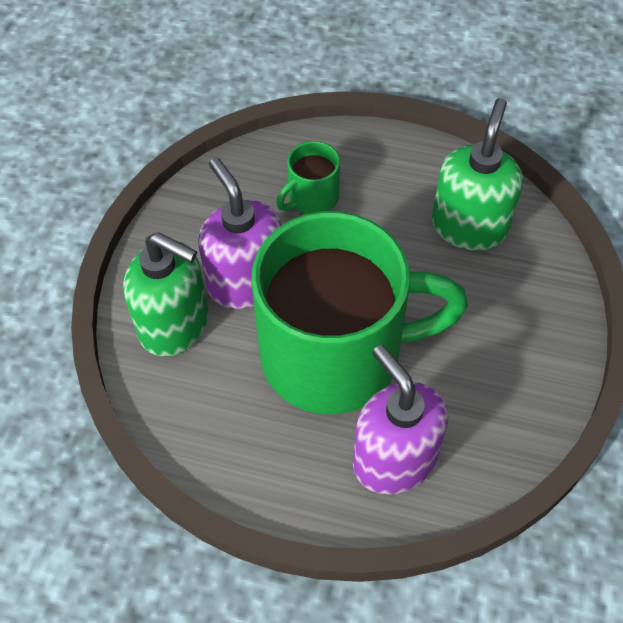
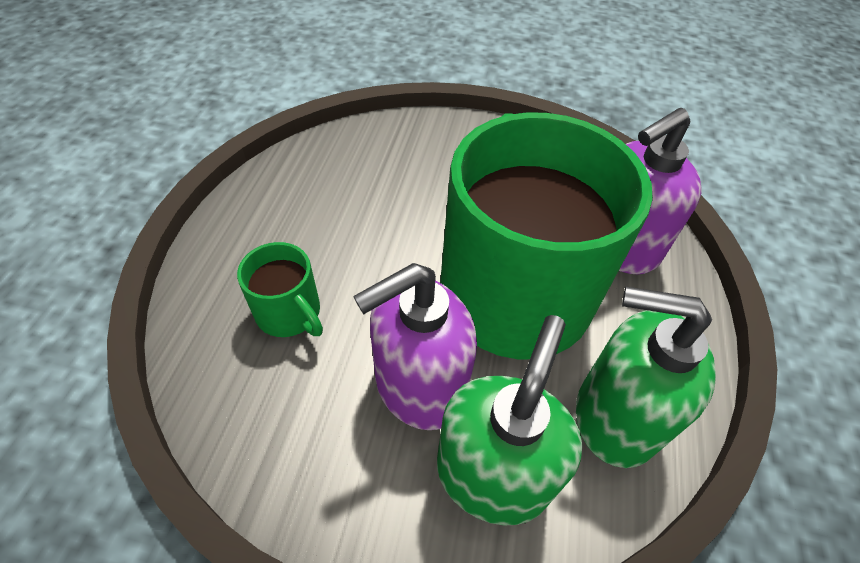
camera: 95 degrees left, 5 degrees down
(469, 226) = (349, 177): green soap dispenser -> green soap dispenser (615, 417)

